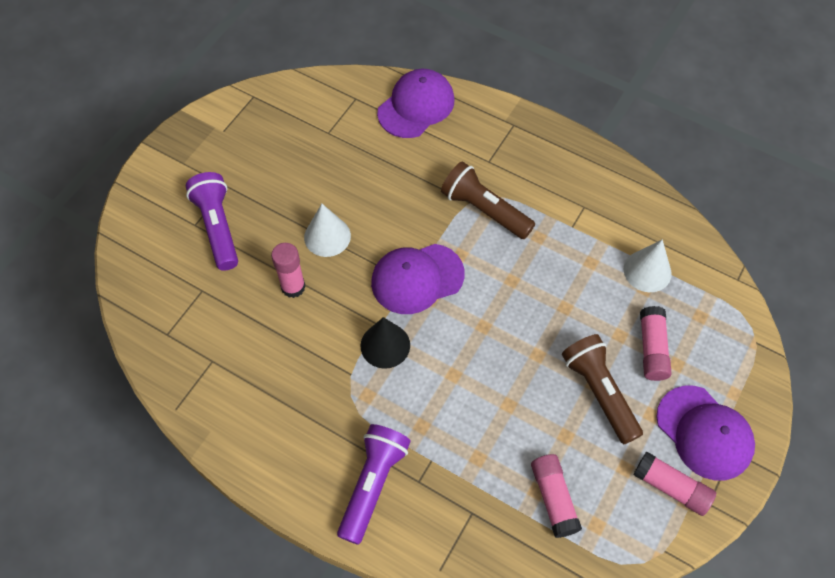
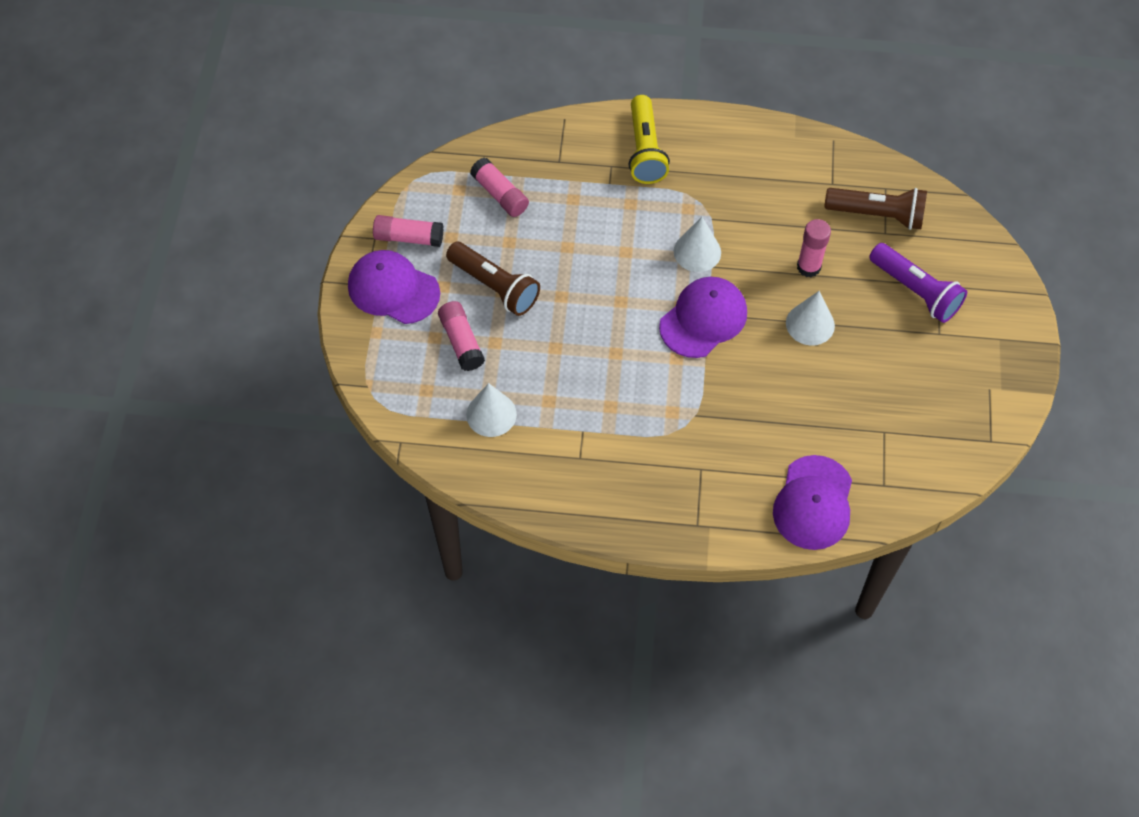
camera: 155 degrees right, 0 degrees up
(373, 484) = (645, 150): purple flashlight -> yellow flashlight
(385, 345) = (697, 252): black cone -> white cone
(484, 210) = (677, 412): brown flashlight -> brown flashlight (877, 215)

